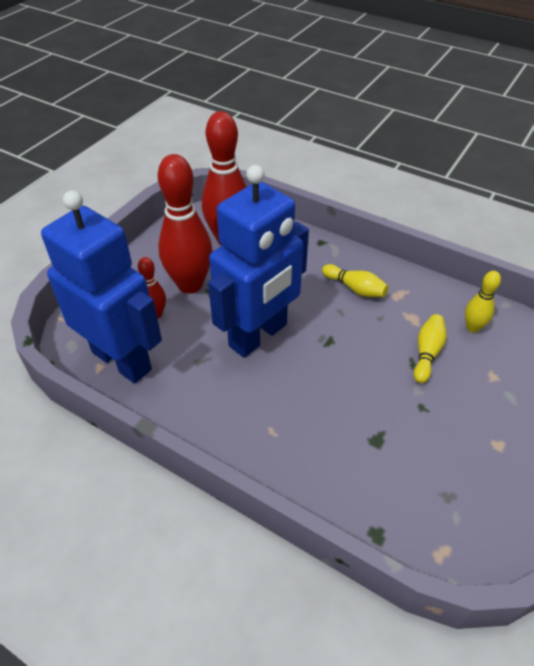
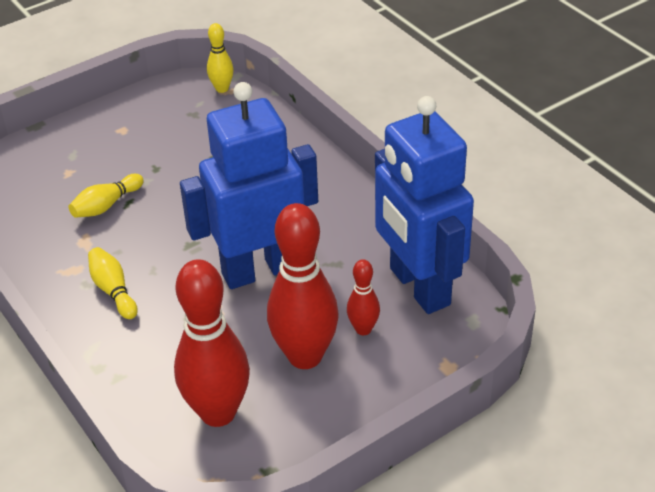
camera: 155 degrees left, 5 degrees down
(472, 327) = (37, 214): yellow bowling pin -> yellow bowling pin (222, 88)

